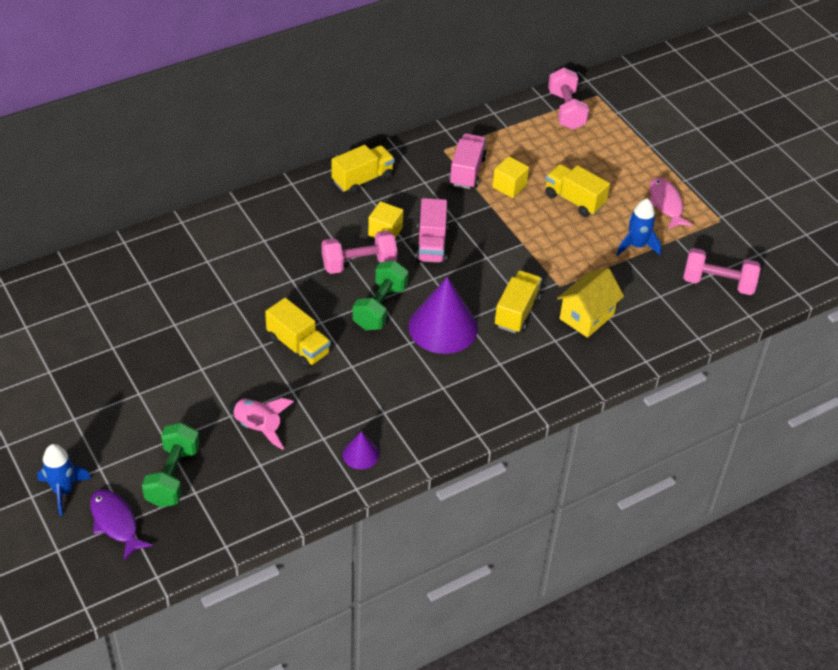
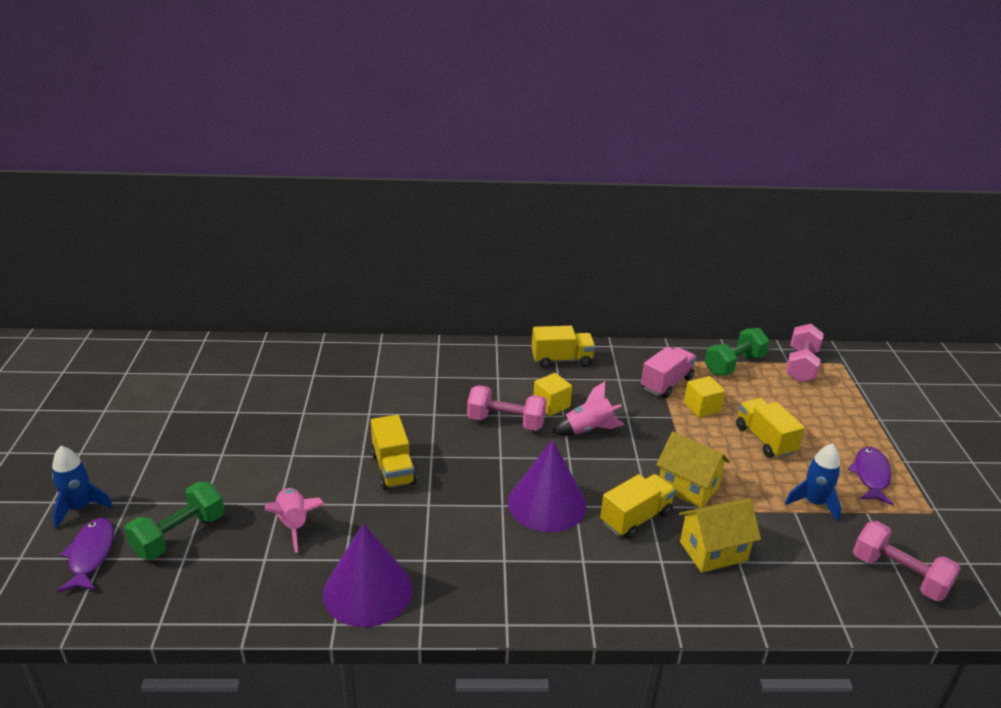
camera: 30 degrees right, 15 degrees down
(360, 454) = (368, 591): purple cone -> purple cone, size x2.06
(380, 307) = (497, 464): green dumbbell -> green dumbbell (734, 365)
(431, 245) = (588, 429): pink truck -> pink rocket
(540, 268) = (688, 487): none -> yellow house
(666, 204) = (871, 475): pink fish -> purple fish

